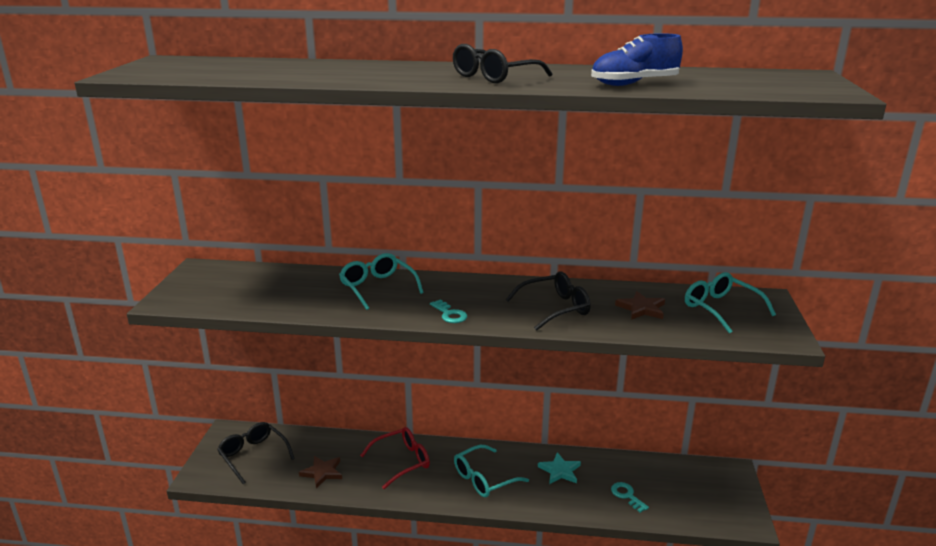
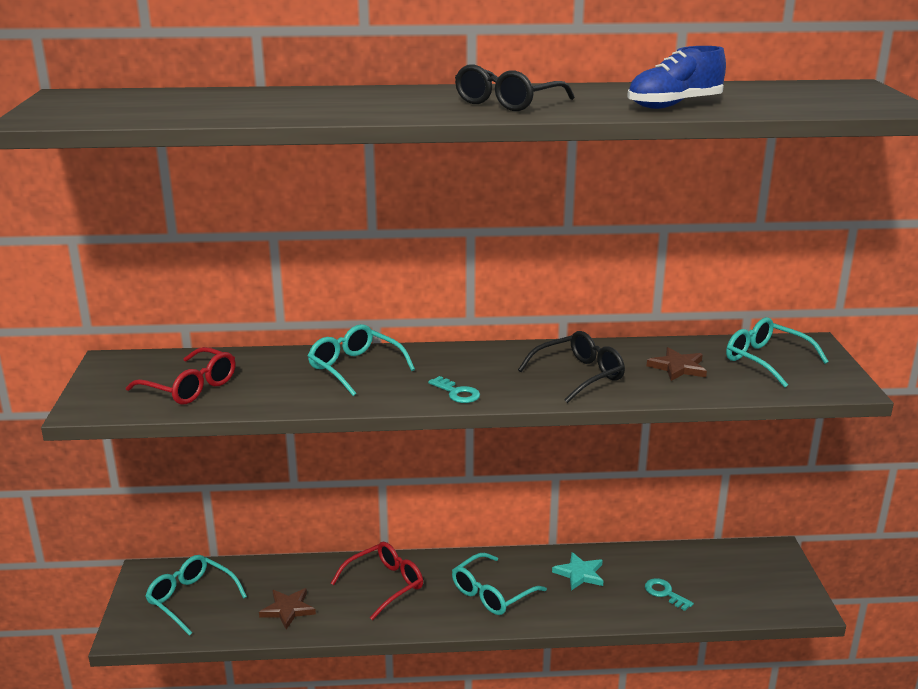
camera: 10 degrees left, 0 degrees up
(247, 292) = (190, 387): none -> red glasses
(253, 455) = (191, 599): black glasses -> turquoise glasses

